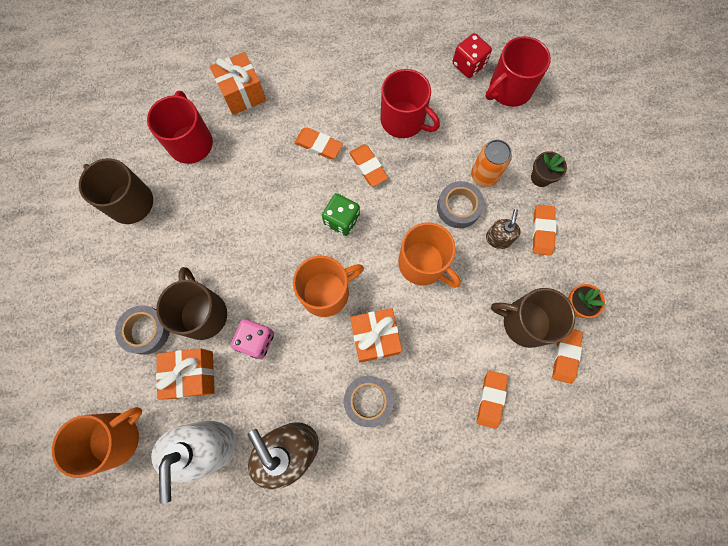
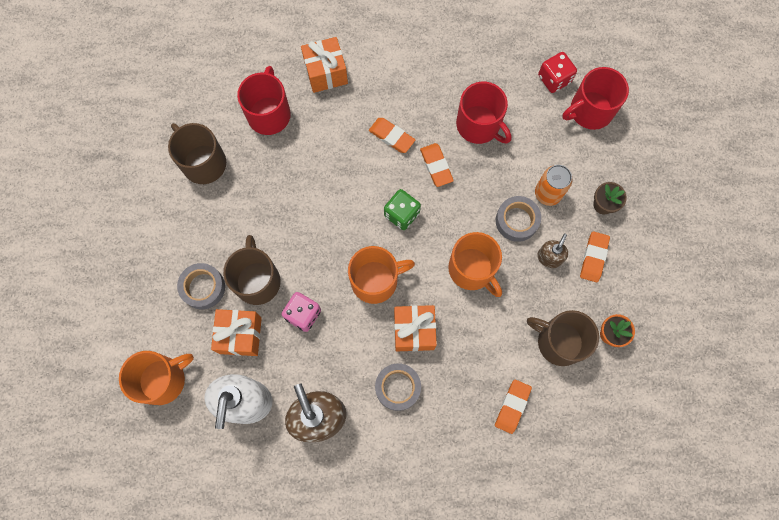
camera: 10 degrees right, 0 degrees up
(565, 355) = (591, 379): orange eraser -> none

